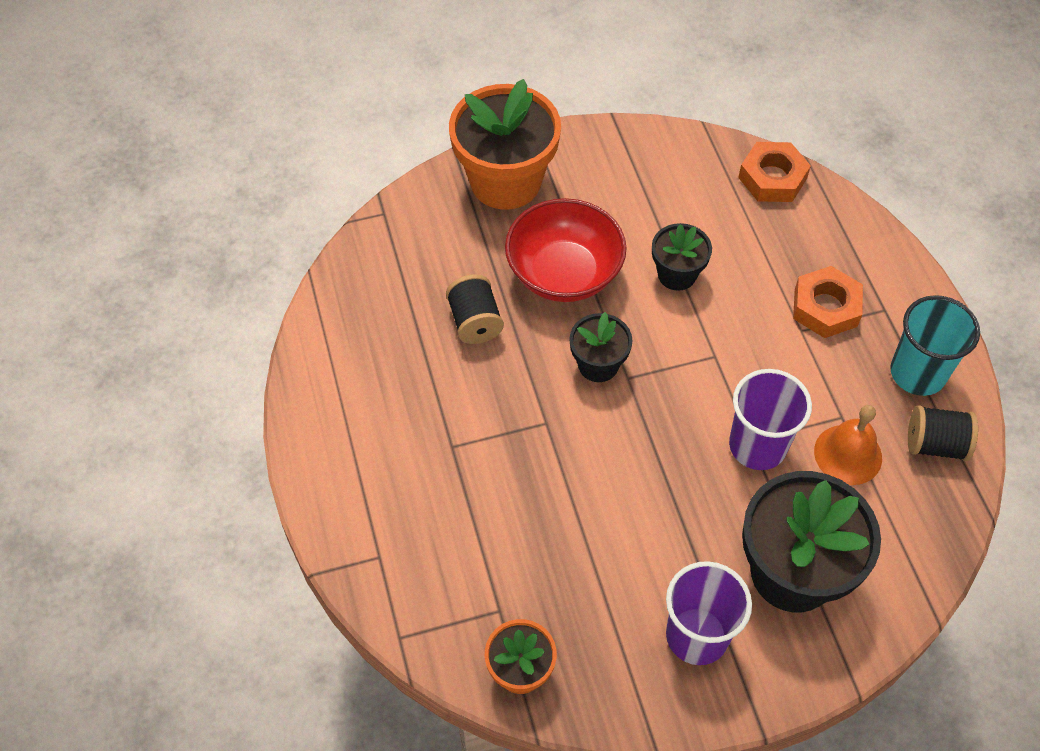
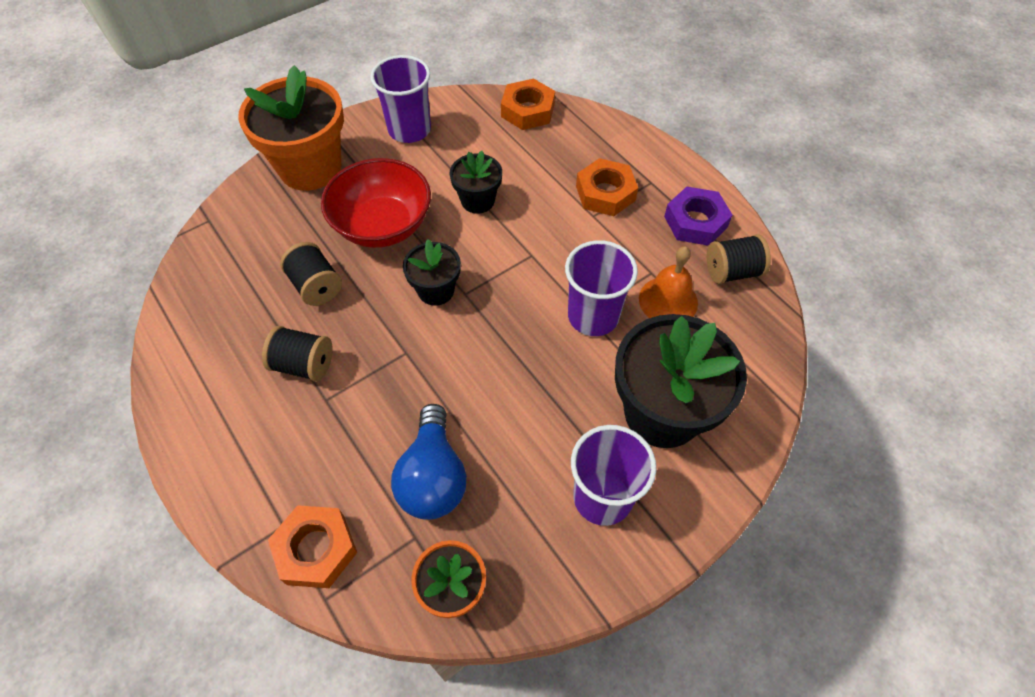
camera: 20 degrees left, 0 degrees up
(403, 589) = (316, 549): none -> orange nut
(440, 403) = (304, 364): none -> black spool
(534, 558) = (433, 477): none -> blue light bulb
(628, 165) = (409, 130): none -> purple cup
(917, 373) = (695, 222): turquoise cup -> purple nut

